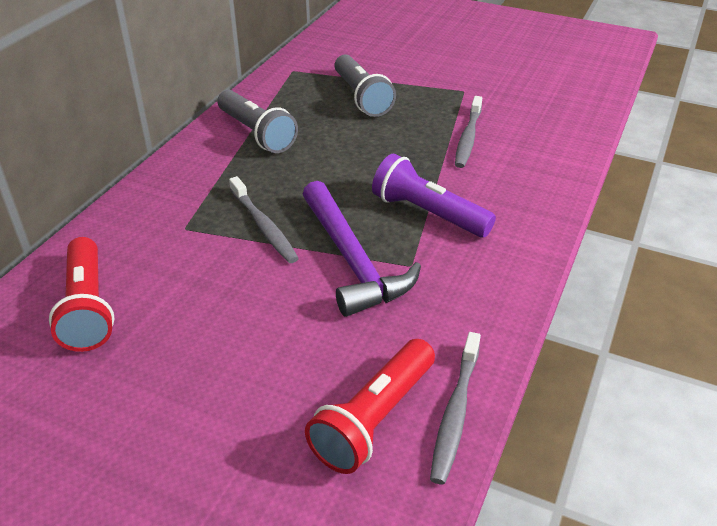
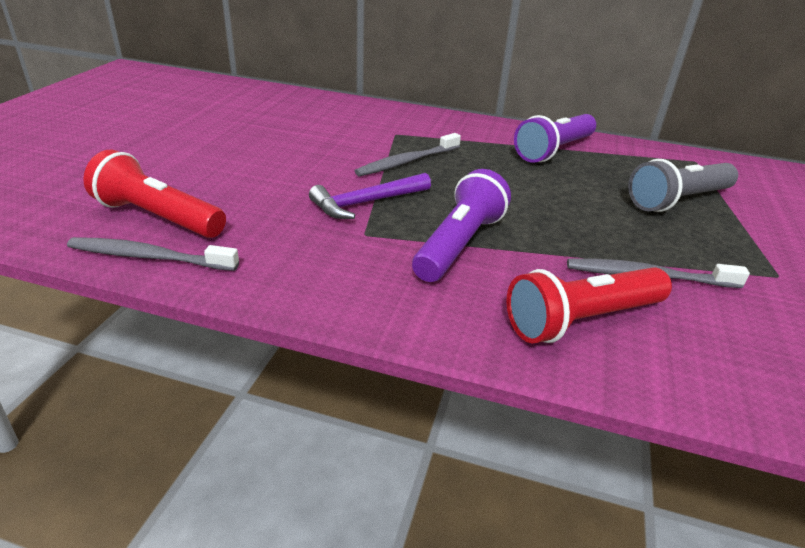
camera: 80 degrees right, 5 degrees down
(87, 308) = (299, 113): red flashlight -> red flashlight (581, 320)
(256, 133) = (554, 150): grey flashlight -> purple flashlight
(352, 260) = (366, 203): purple hammer -> purple hammer, size x0.65

